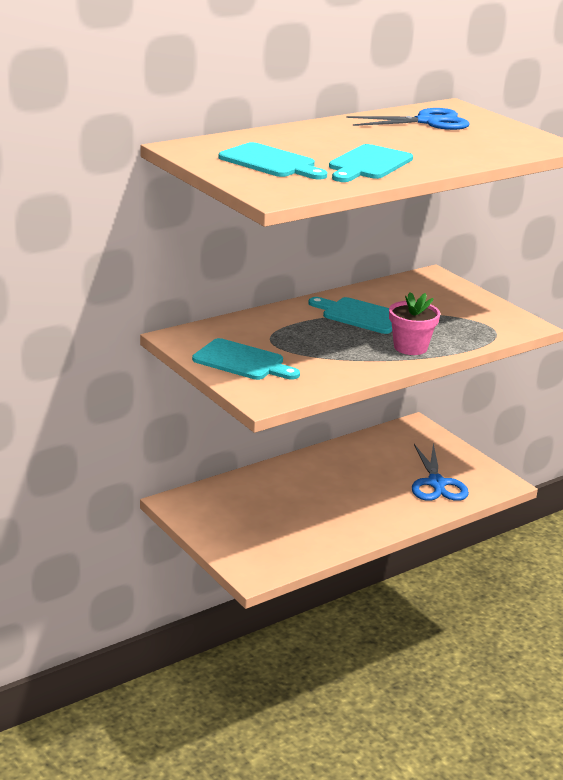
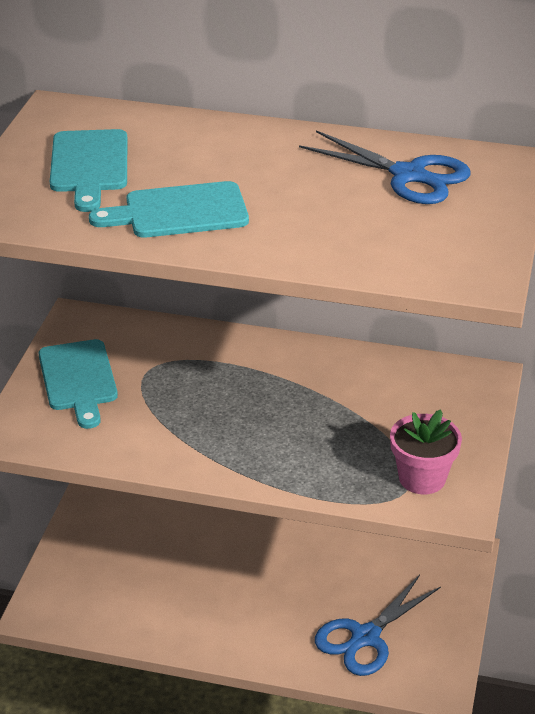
camera: 50 degrees right, 10 degrees up
(360, 315) = (295, 387): turquoise cutting board -> none
(410, 347) = (266, 458): pink flower pot -> pink flower pot (422, 478)

